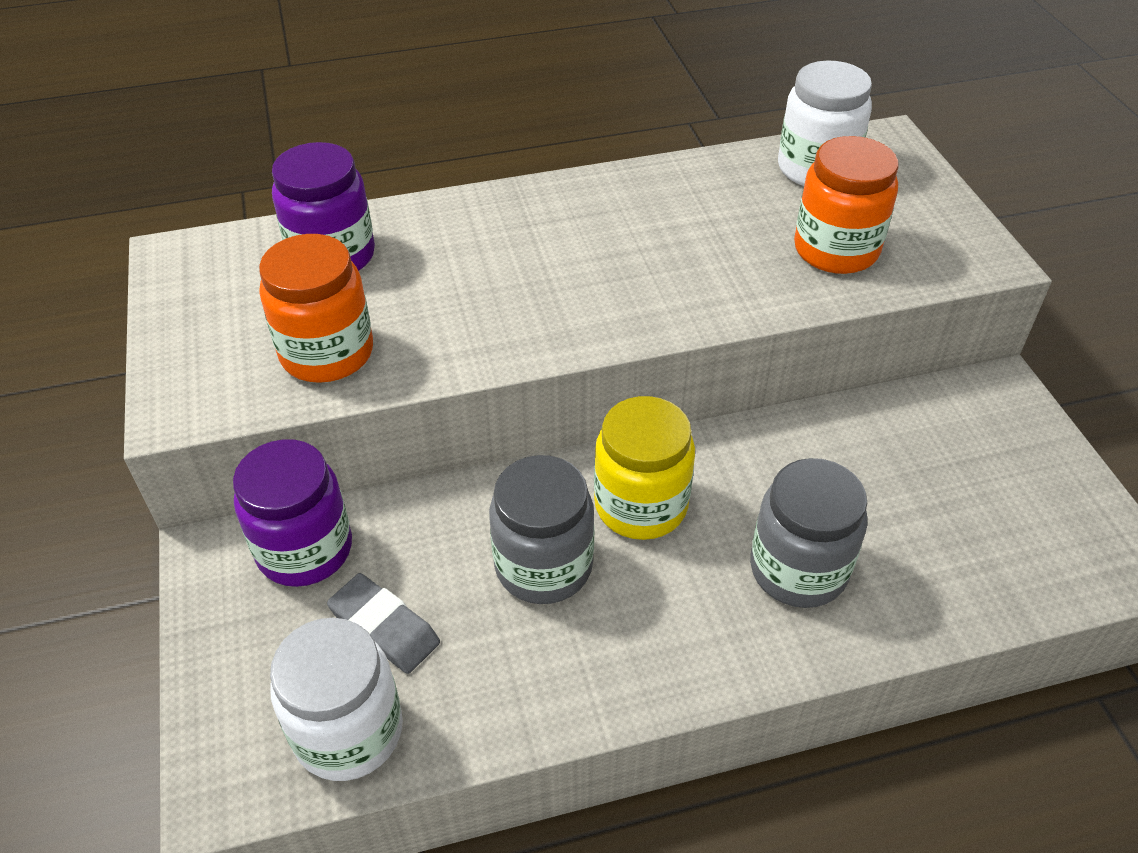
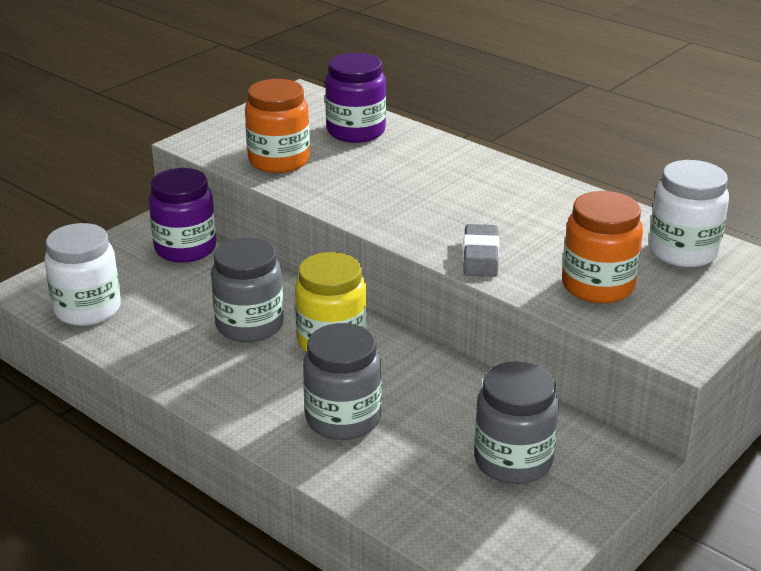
camera: 55 degrees right, 15 degrees down
(384, 627) = (159, 293): grey eraser -> grey eraser (480, 256)
(956, 469) = (513, 461): none -> grey jar

